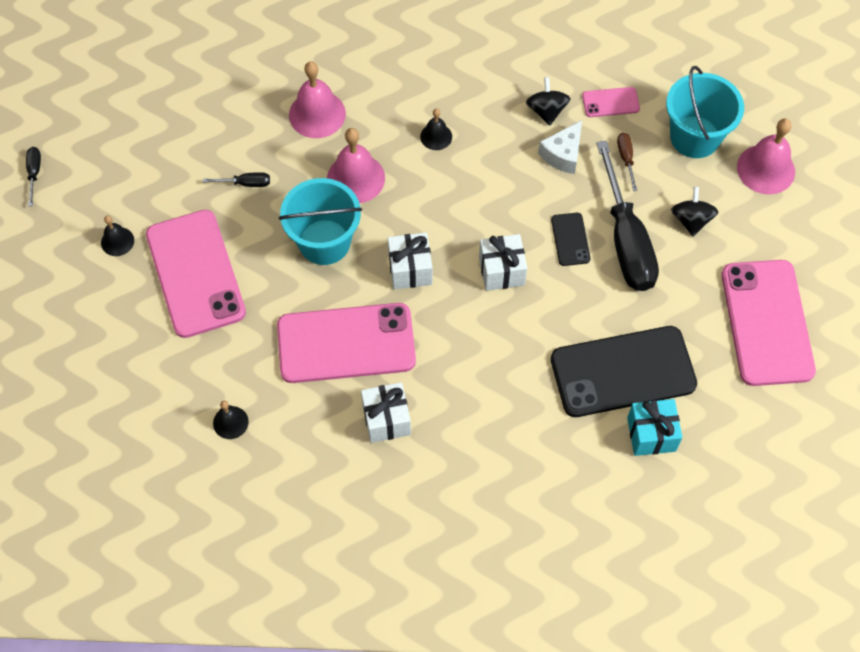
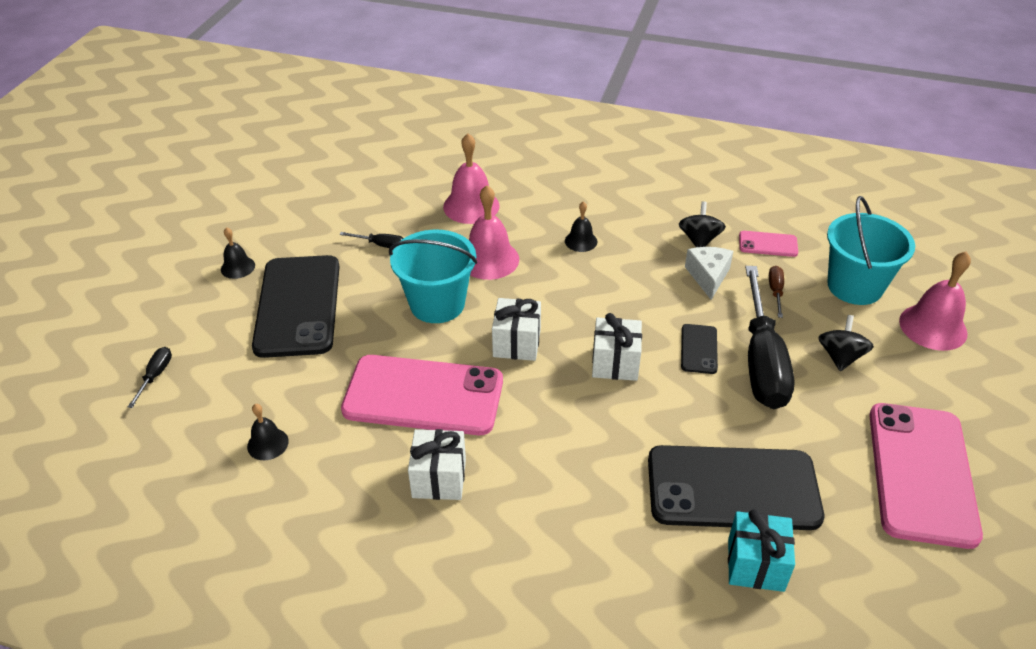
camera: 15 degrees right, 20 degrees down
(34, 173) = (193, 205): black screwdriver -> black screwdriver (155, 376)
(195, 273) = (298, 306): pink phone -> black phone
(563, 154) = (708, 276): white cheese -> white cheese turned 135 degrees clockwise

